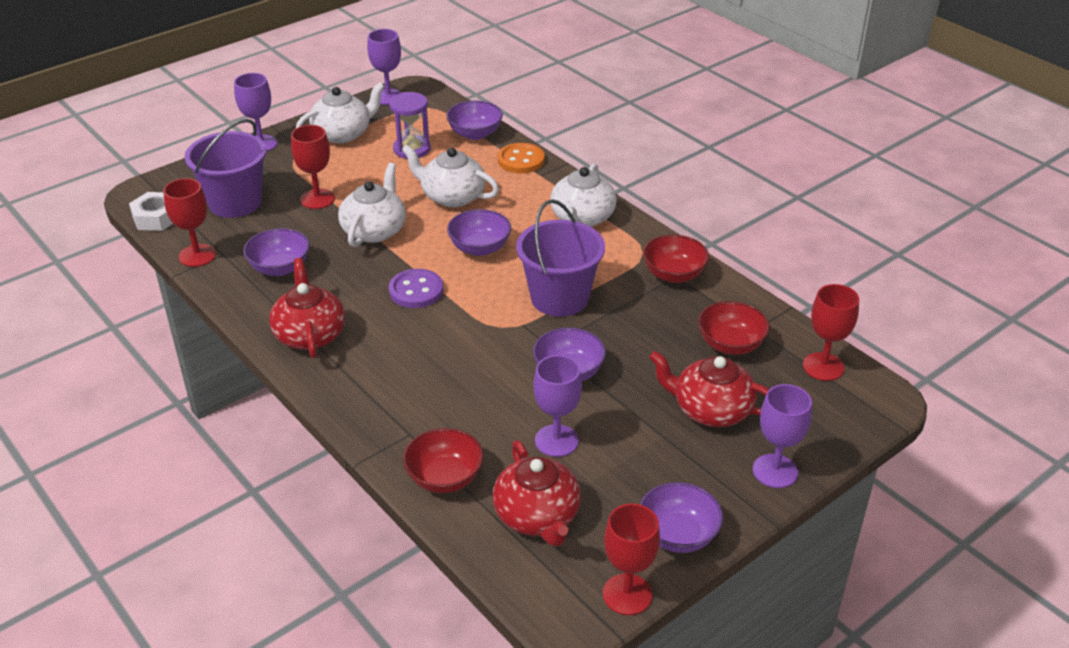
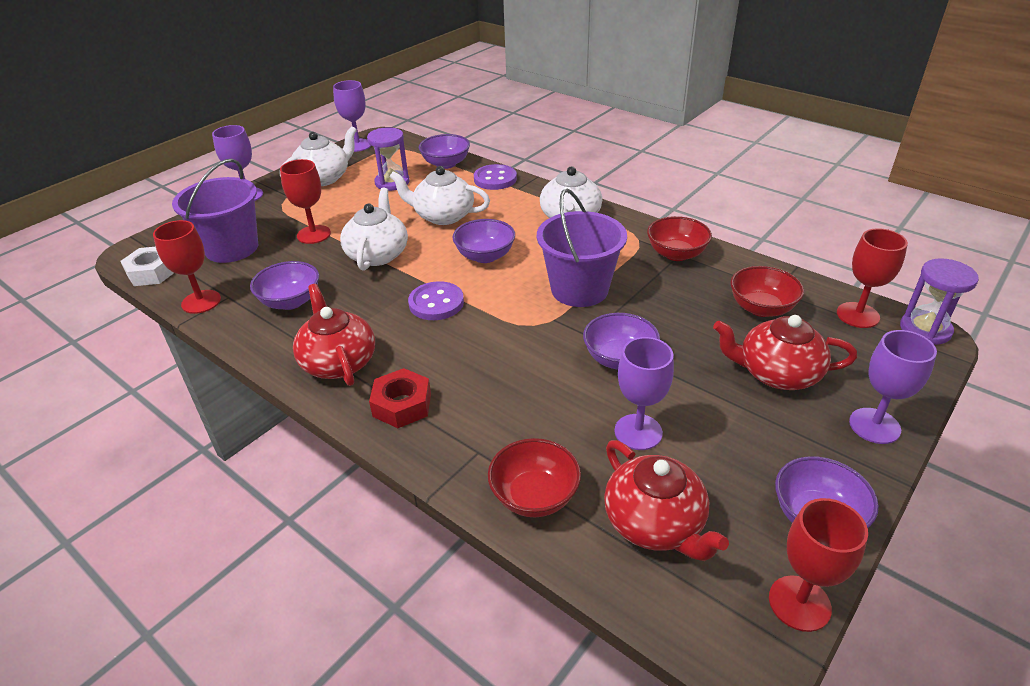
camera: 10 degrees left, 0 degrees up
(356, 383) = (402, 405): none -> red nut
(521, 160) = (495, 179): orange button -> purple button
(882, 391) = (925, 329): none -> purple hourglass

